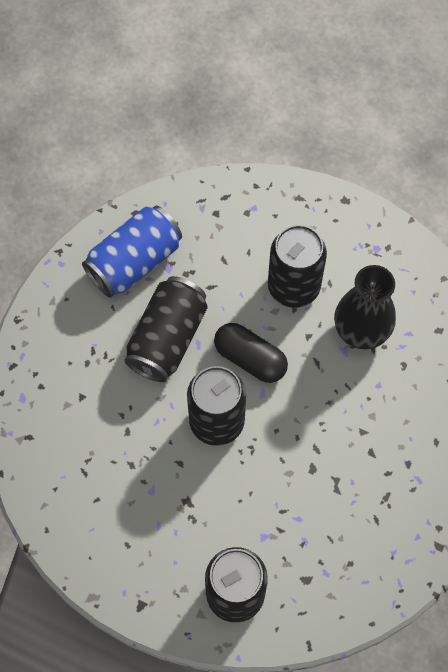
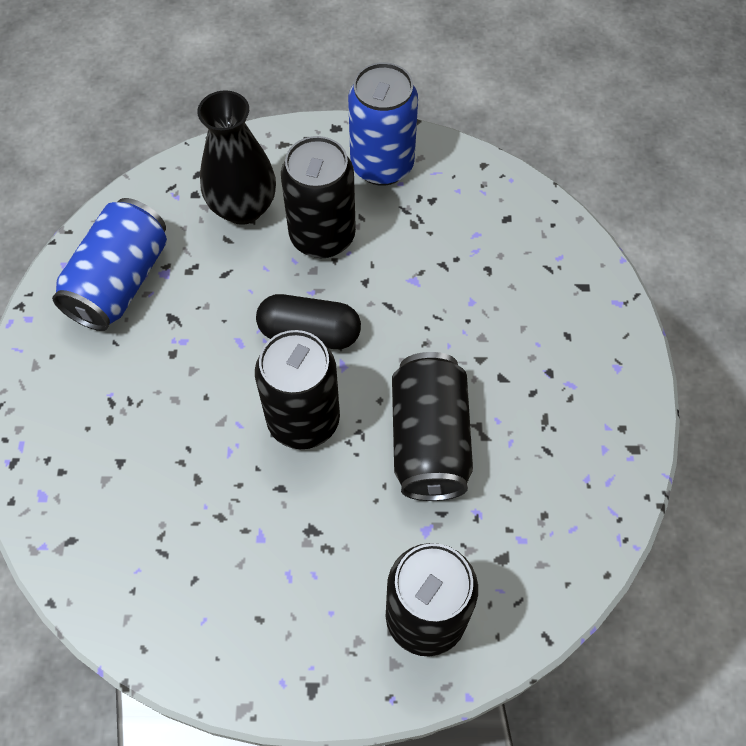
camera: 25 degrees left, 5 degrees down
(167, 338) = (199, 350): black can -> black can (429, 440)
(361, 330) = (422, 252): black vase -> black vase (243, 208)
(365, 247) = (382, 165): none -> blue can

